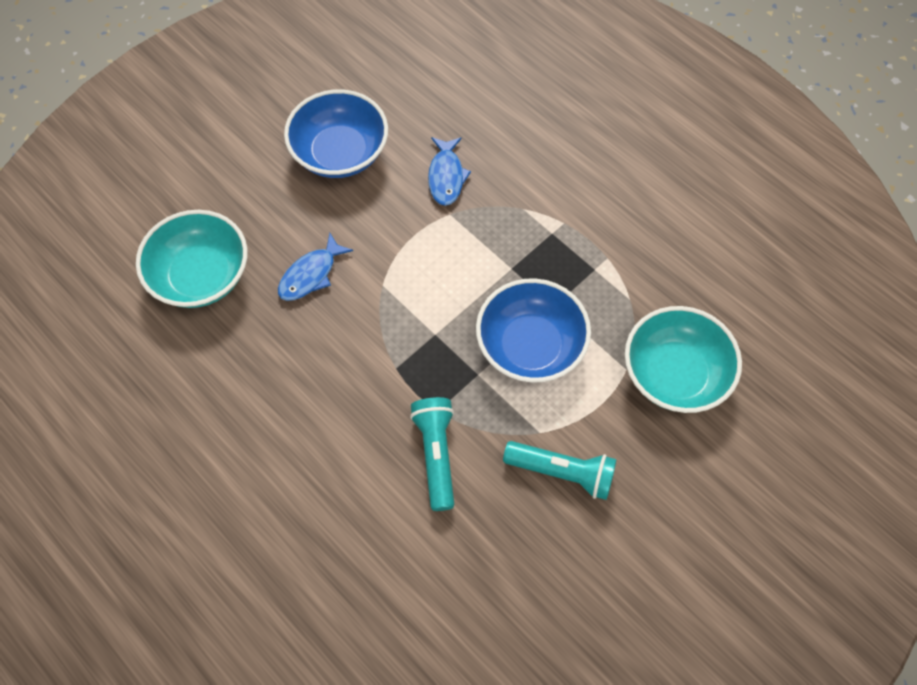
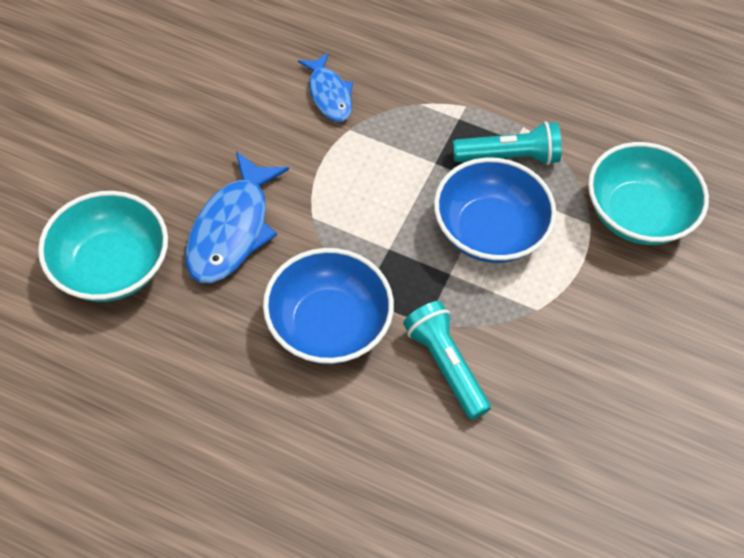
camera: 25 degrees left, 5 degrees down
(310, 274) = (232, 229): blue fish -> blue fish, size x1.62
(340, 153) = (208, 101): blue bowl -> blue bowl (328, 325)
(562, 472) = (576, 340): turquoise flashlight -> turquoise flashlight (508, 157)

